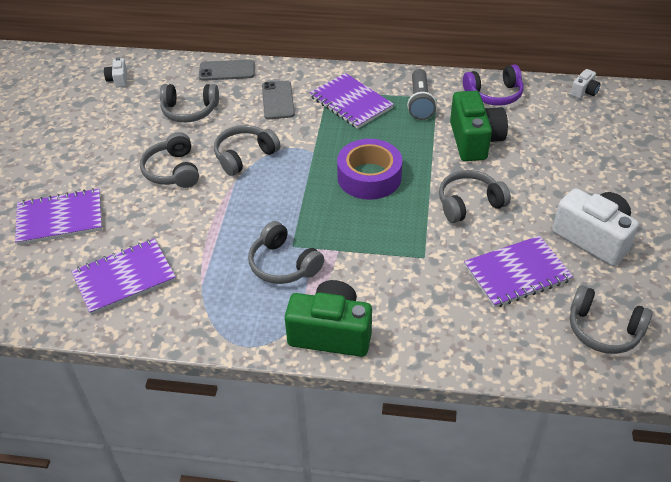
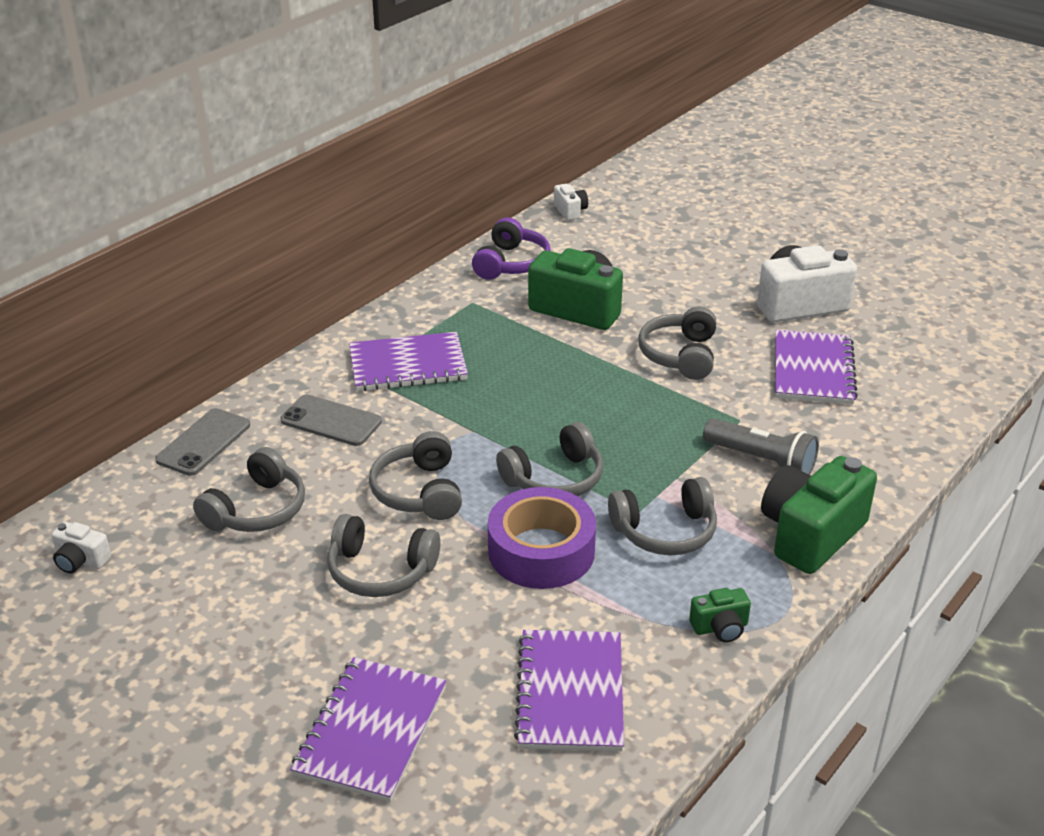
camera: 60 degrees left, 10 degrees down
(214, 320) = (720, 627): none -> green camera
(369, 177) = (567, 405): purple tape -> purple tape (541, 551)
(420, 102) = (468, 316): grey flashlight -> grey flashlight (762, 460)
(603, 330) = (927, 353): grey headphones -> grey headphones (554, 478)

